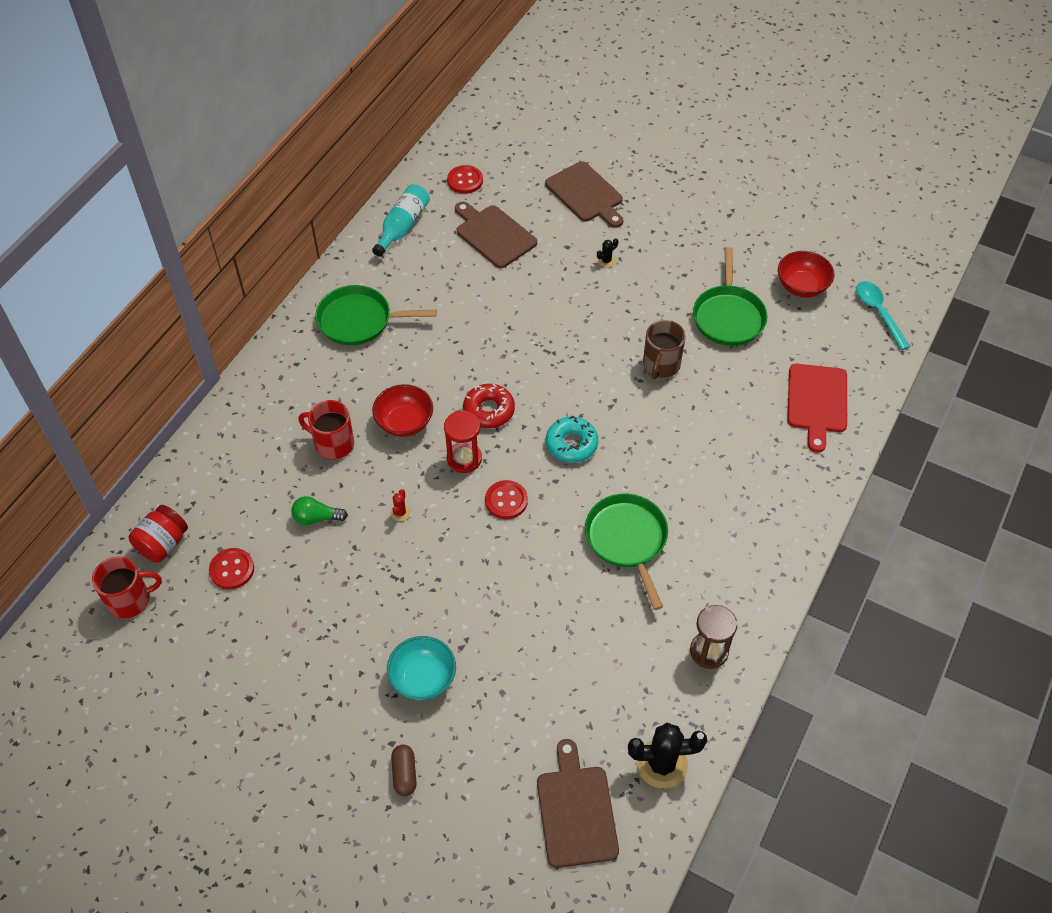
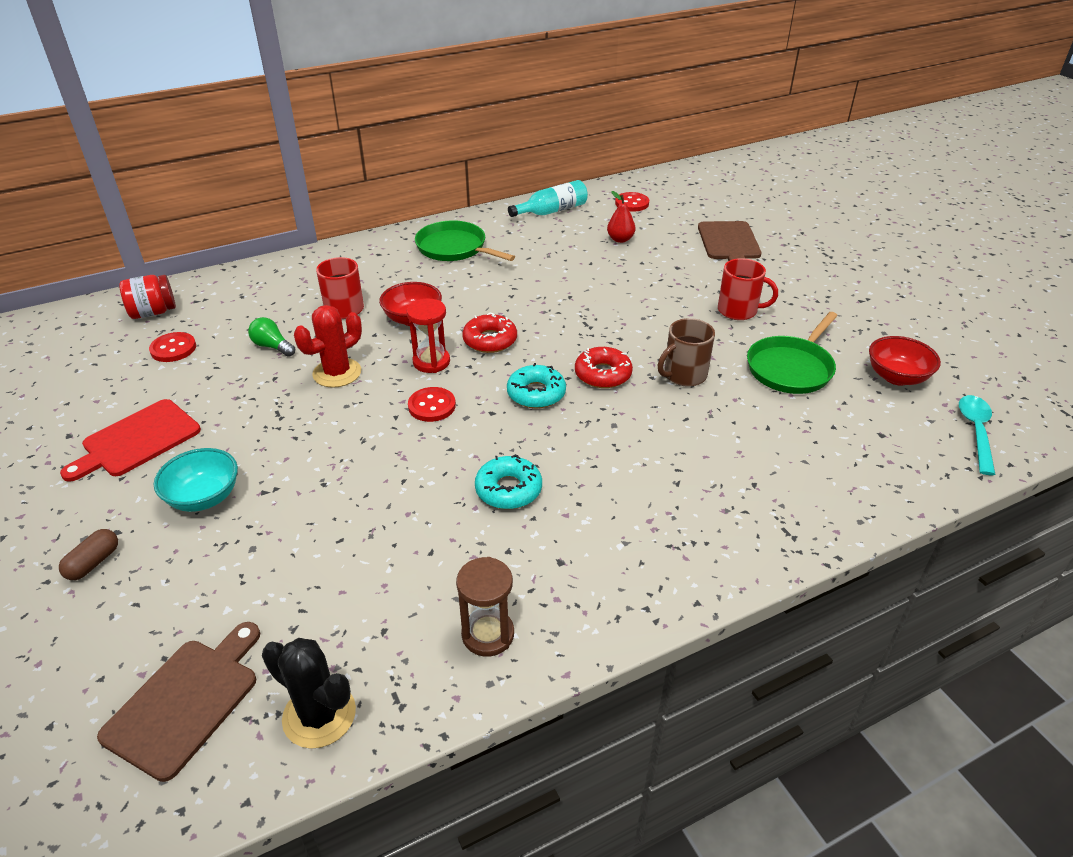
camera: 35 degrees right, 15 degrees down
(130, 600) = (87, 333): red mug -> red mug (738, 311)
(400, 513) = (337, 373): red cactus -> red cactus, size x2.26
(493, 235) = (620, 239): brown cutting board -> red pear
(603, 397) = (603, 374): none -> red donut
(606, 261) = (704, 288): black cactus -> none
(627, 540) = (508, 489): green pan -> turquoise donut
(817, 402) = (832, 474): red cutting board -> red cutting board (137, 440)

